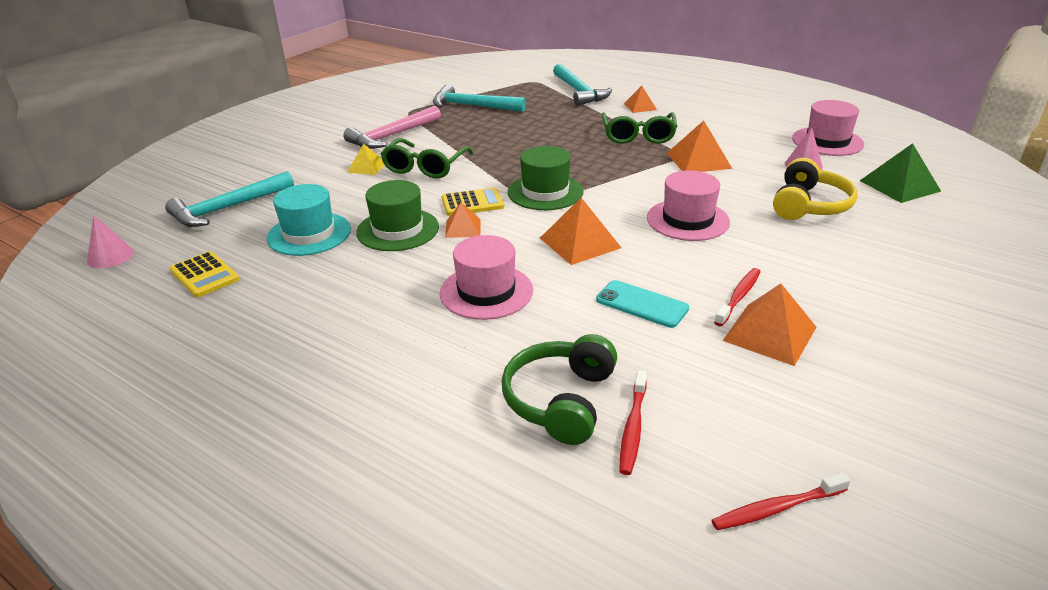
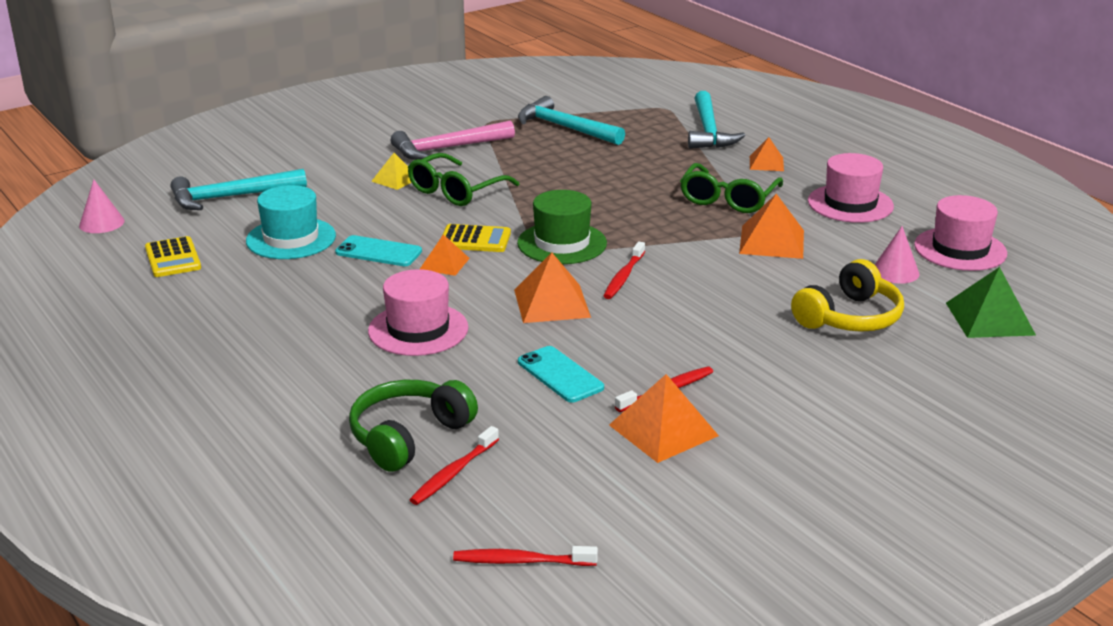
camera: 20 degrees right, 5 degrees down
(398, 230) = (378, 252): green hat -> turquoise phone
(617, 209) = (624, 277): none -> red toothbrush
(687, 220) = (691, 304): pink hat -> pink hat (850, 204)

